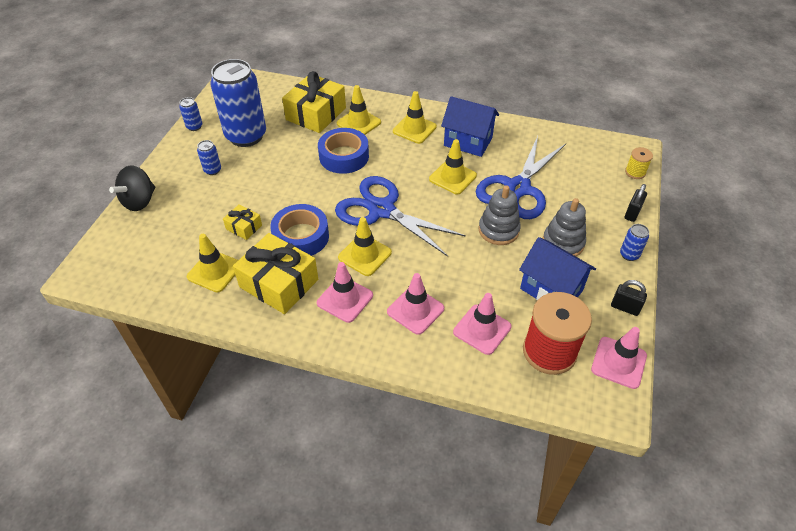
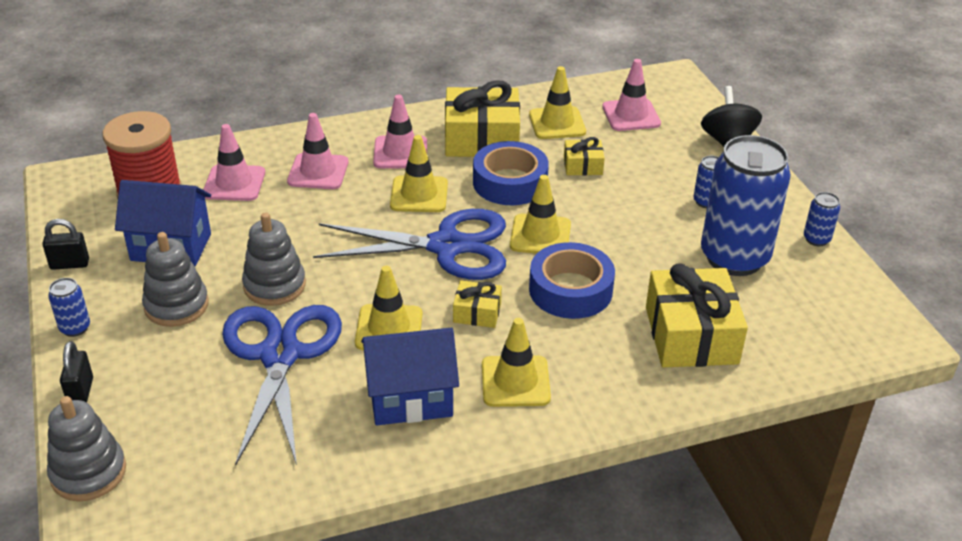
camera: 145 degrees right, 10 degrees down
(358, 123) = (611, 351): yellow traffic cone -> yellow traffic cone (540, 235)
(401, 166) = (477, 313): none -> yellow gift
(618, 362) = (67, 211): pink traffic cone -> pink traffic cone (631, 115)
(635, 172) = (88, 472): yellow spool -> grey stacking toy

